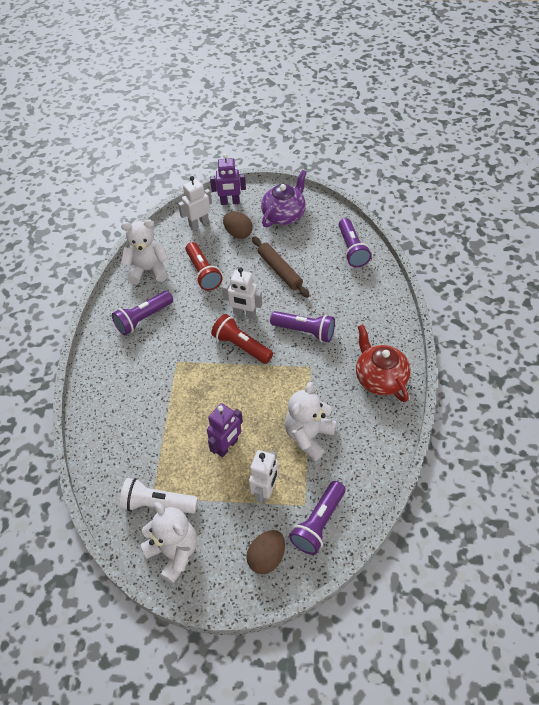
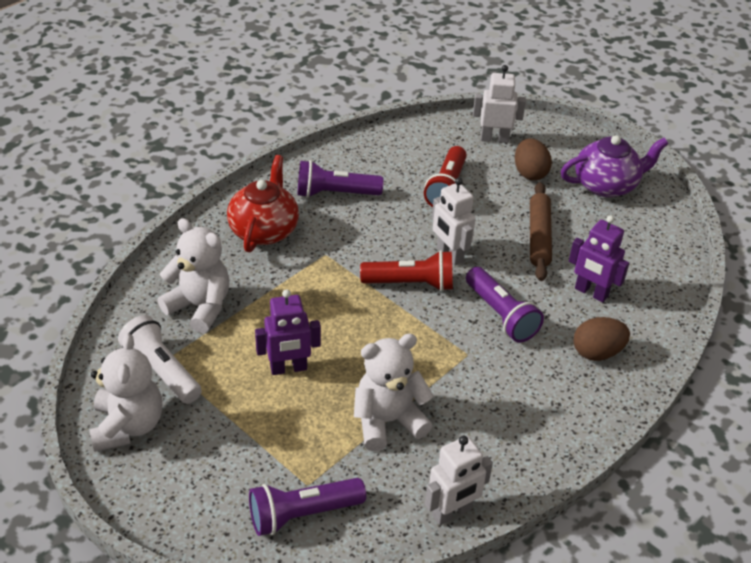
camera: 35 degrees right, 10 degrees down
(148, 270) = (390, 152): white teddy bear -> white teddy bear (200, 307)
(230, 202) = (554, 137): purple robot -> purple robot (591, 292)
(241, 346) = (411, 283): red flashlight -> red flashlight turned 105 degrees clockwise
(265, 491) = (280, 440): white robot -> white robot (452, 513)
(267, 557) = (211, 503): brown egg -> brown egg (597, 352)
(352, 249) = (655, 267): purple flashlight -> none
(380, 378) = (540, 422): red teapot -> red teapot (264, 230)

